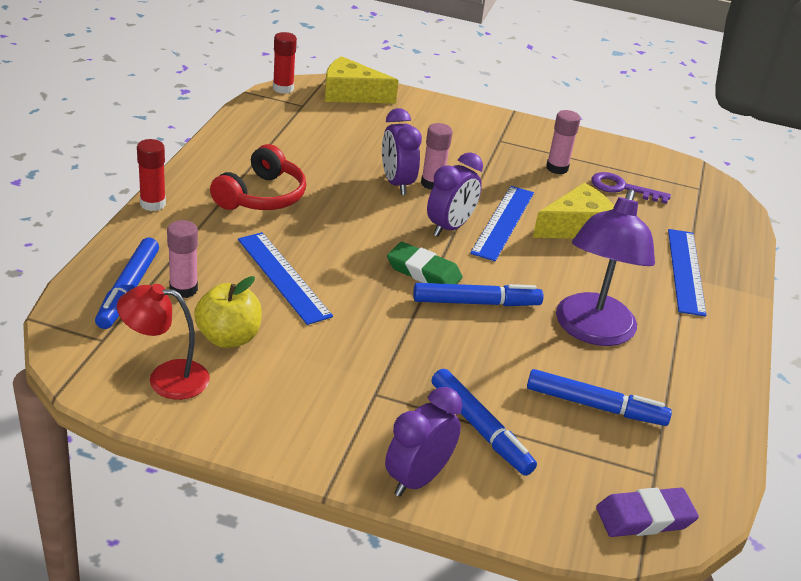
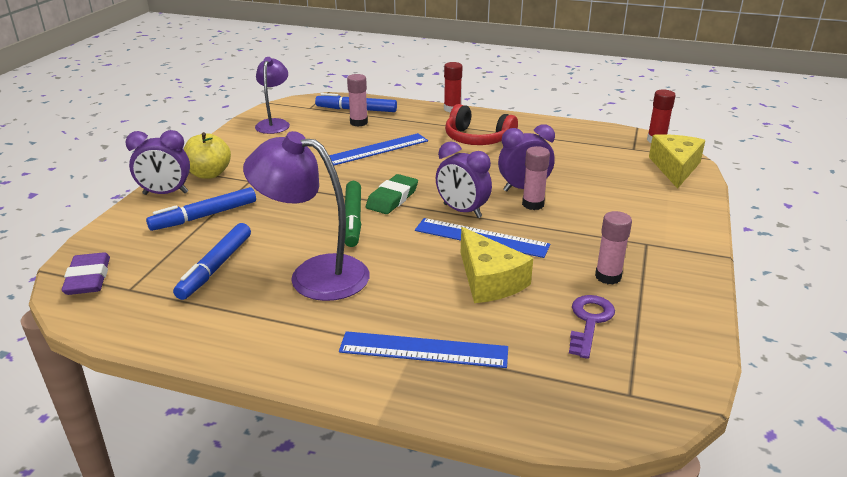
camera: 95 degrees right, 5 degrees down
(166, 378) = (274, 124): red lamp -> purple lamp
(228, 338) = (310, 137): yellow apple -> yellow apple (209, 174)
(417, 479) = (165, 193): purple clock -> purple clock turned 135 degrees clockwise
(476, 303) = (353, 220): blue marker -> green marker

